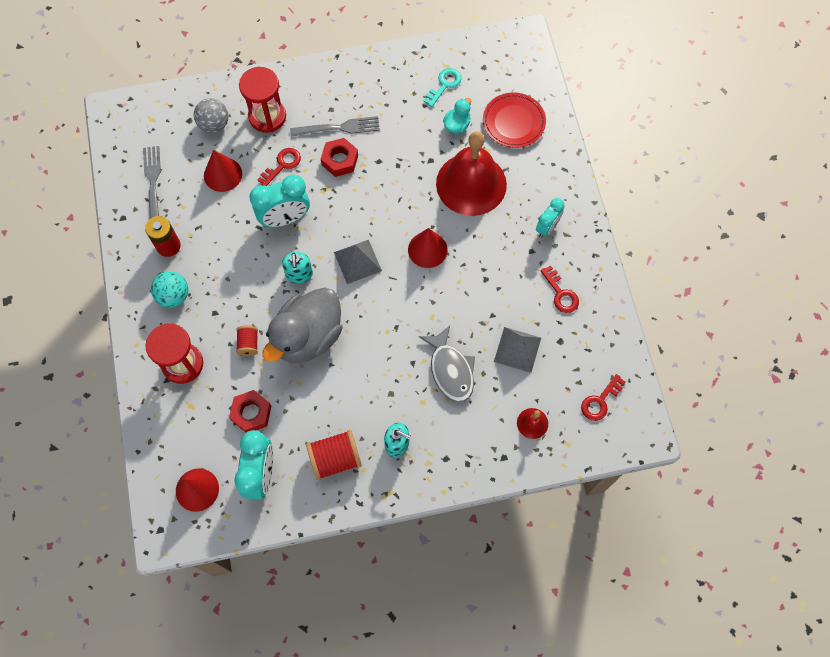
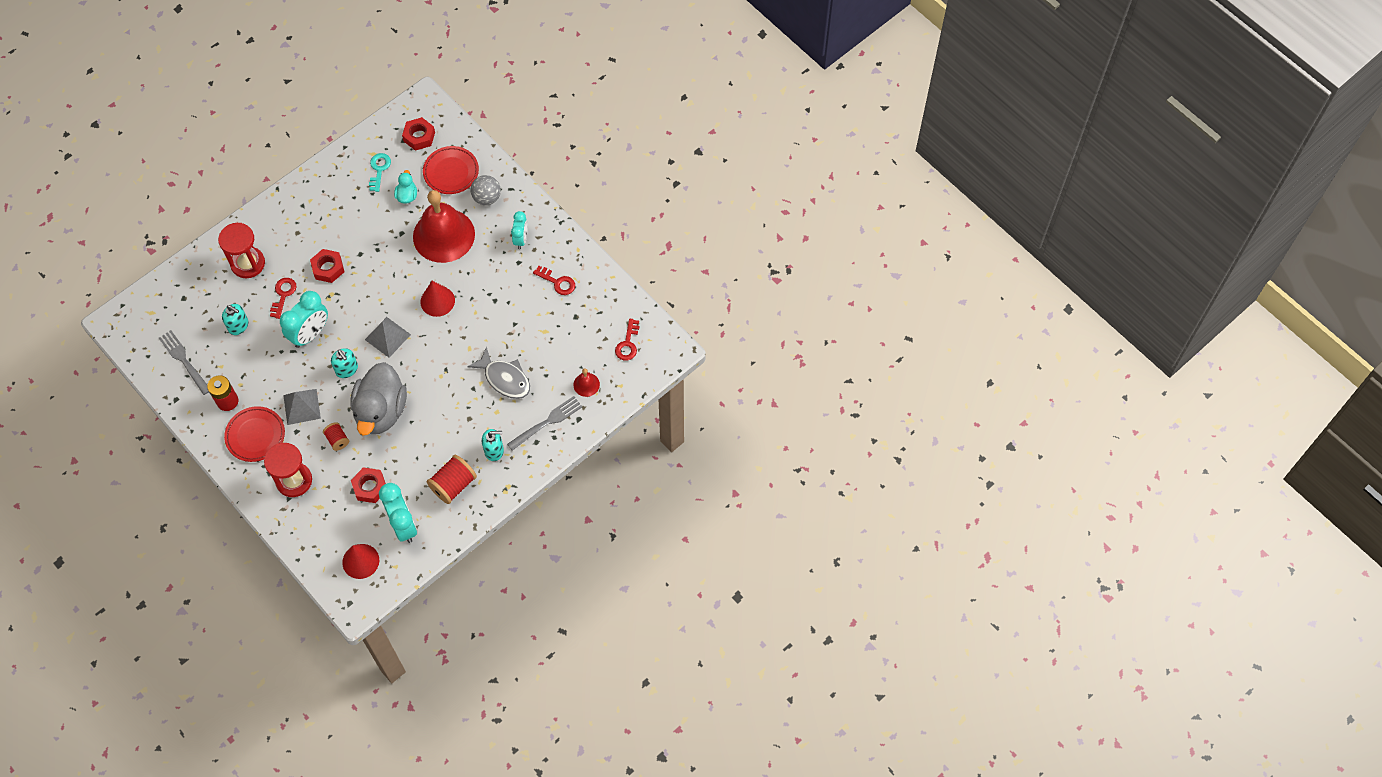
camera: 30 degrees left, 5 degrees down
(174, 296) = (255, 435): turquoise ball -> red plate
(214, 124) = (207, 291): grey ball -> grey ball (487, 198)
(223, 174) = (238, 326): red cone -> turquoise soap dispenser
(339, 128) = (312, 244): grey fork -> grey fork (547, 422)
(501, 71) = (419, 137): none -> red nut
(517, 349) = (547, 338): grey pyramid -> grey pyramid (302, 406)

